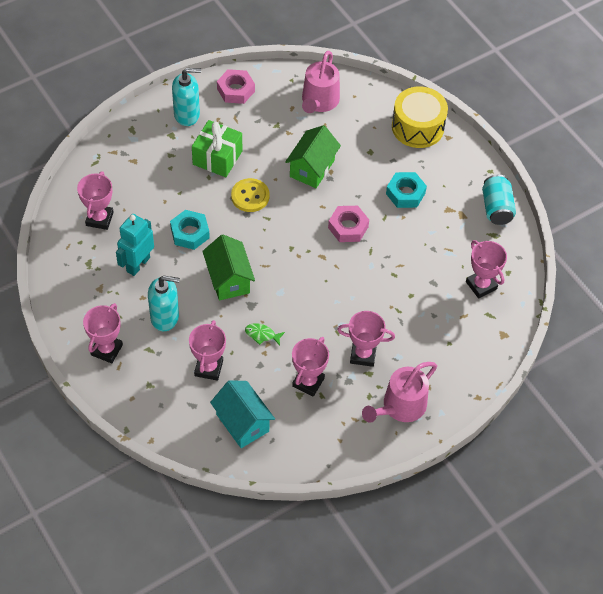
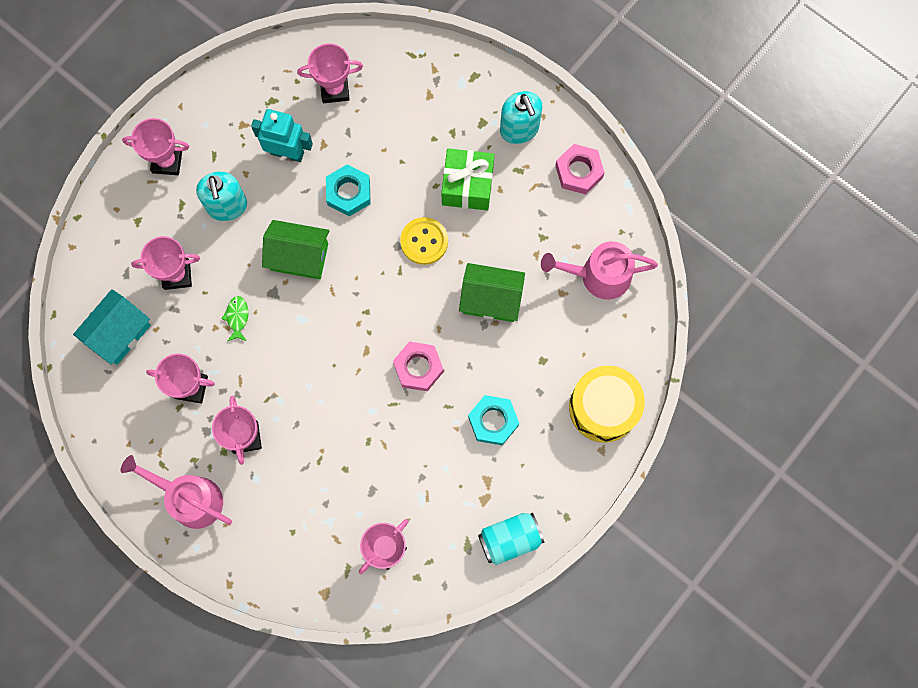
camera: 75 degrees right, 20 degrees up
(228, 279) = (299, 257): green house -> green house turned 45 degrees clockwise

